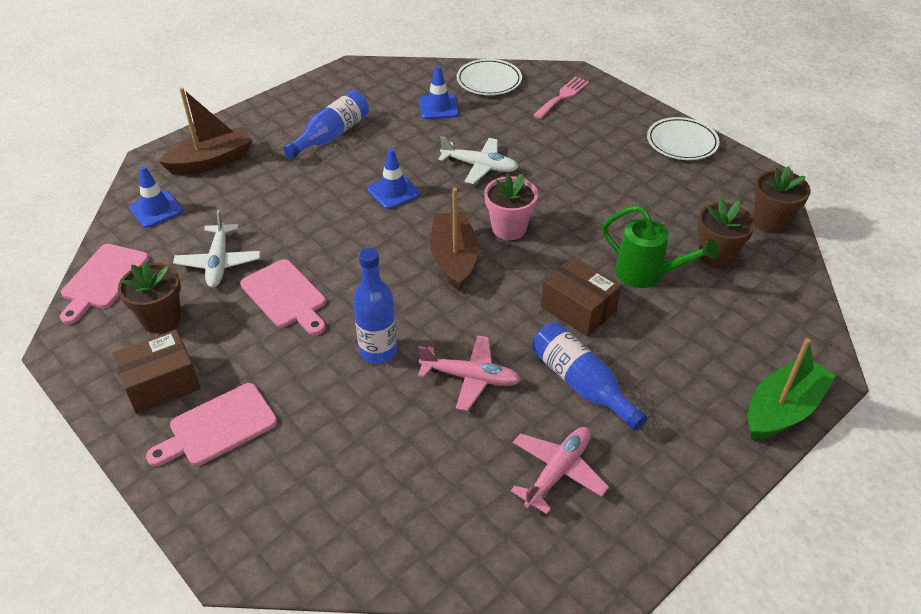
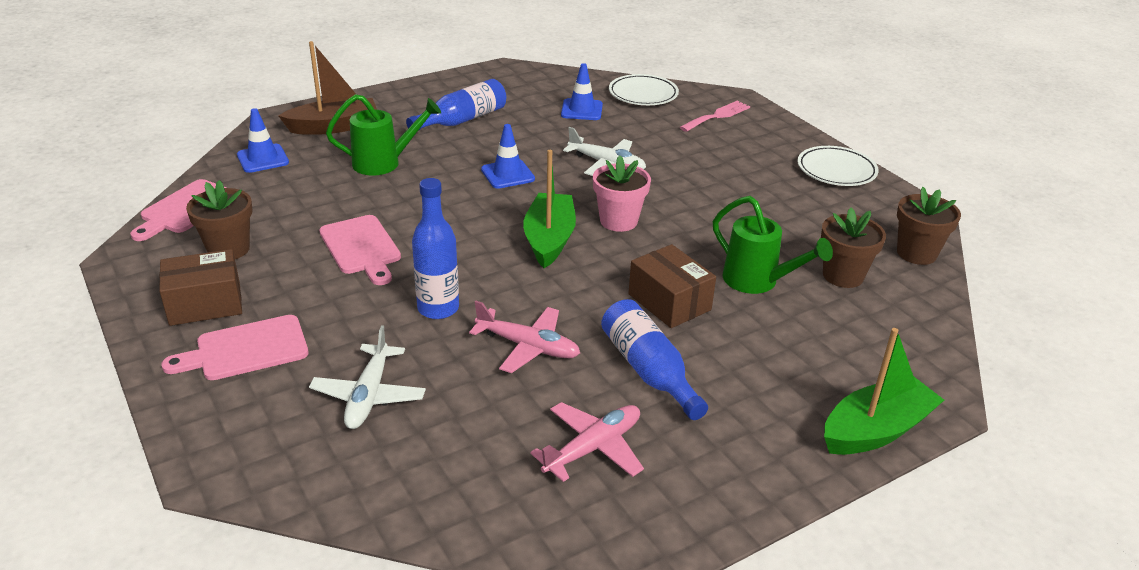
camera: 10 degrees right, 10 degrees down
(219, 262) = (306, 210): white plane -> white plane (369, 395)
(274, 197) = (383, 163): none -> green watering can
(454, 259) = (549, 239): brown boat -> green boat

